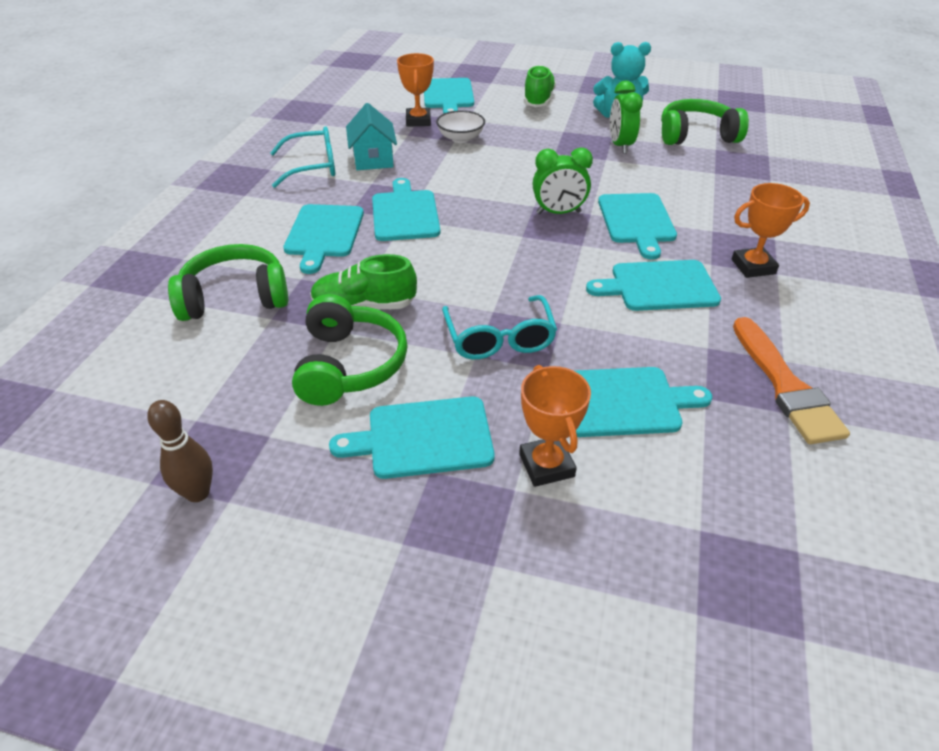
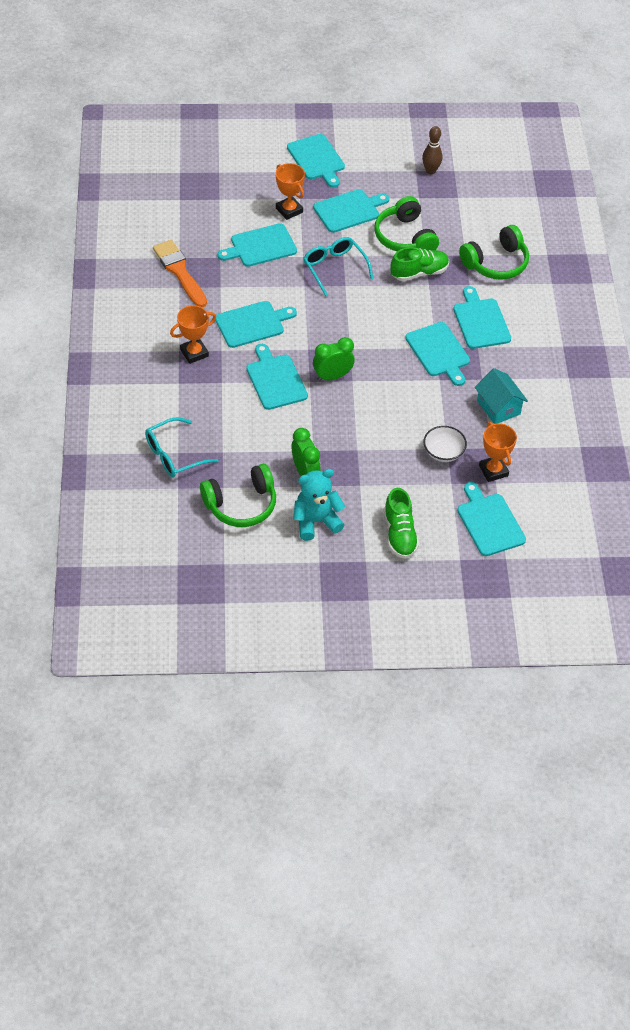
camera: 160 degrees right, 10 degrees up
(313, 166) = (538, 387): turquoise glasses -> turquoise glasses (174, 455)
(434, 591) = (317, 159): none -> turquoise cutting board

